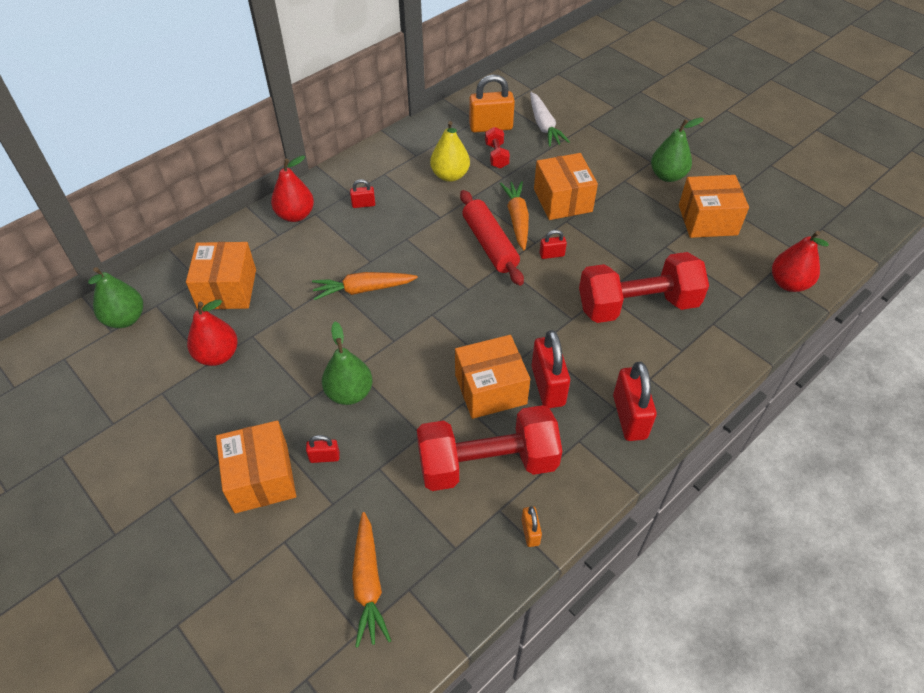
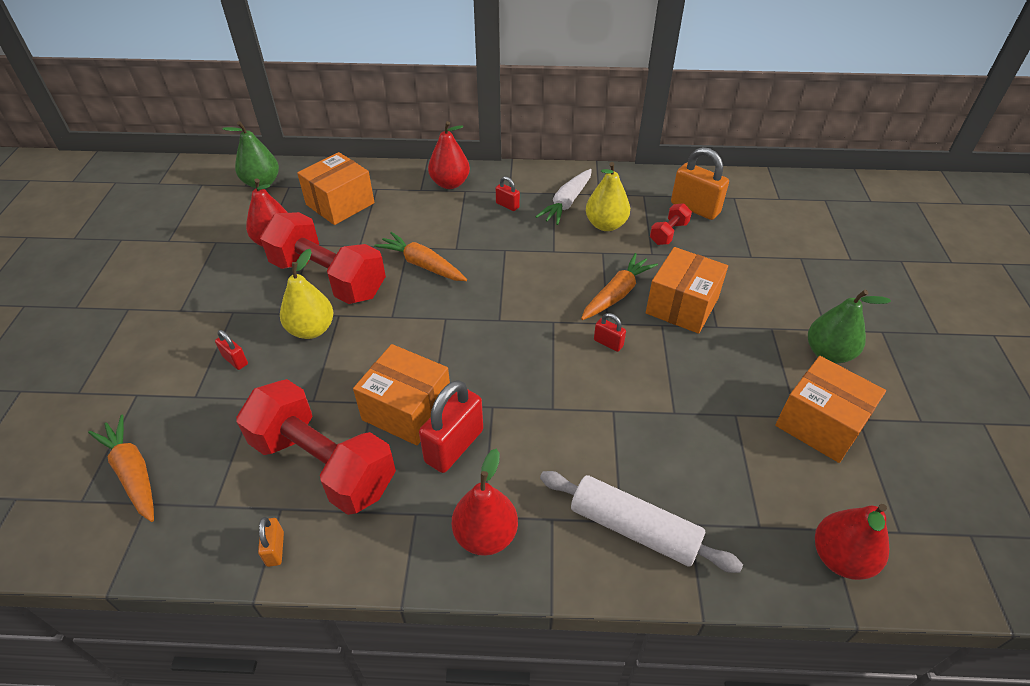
camera: 45 degrees right, 5 degrees down
(261, 478) = (184, 341): orange box -> none
(349, 393) = (311, 329): green pear -> yellow pear
(368, 583) = (133, 473): orange carrot -> orange carrot turned 105 degrees clockwise
(490, 244) = (565, 298): red rolling pin -> none
(530, 532) = (275, 549): orange padlock -> orange padlock turned 45 degrees counterclockwise
(544, 126) = (749, 234): white carrot -> white carrot (567, 203)
(629, 417) = (485, 535): red padlock -> red pear
(637, 305) = (631, 445): red dumbbell -> red dumbbell (328, 278)
(692, 348) = (634, 529): none -> white rolling pin

